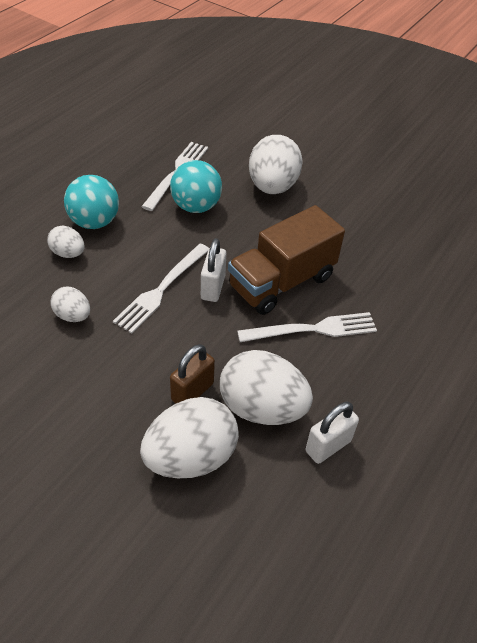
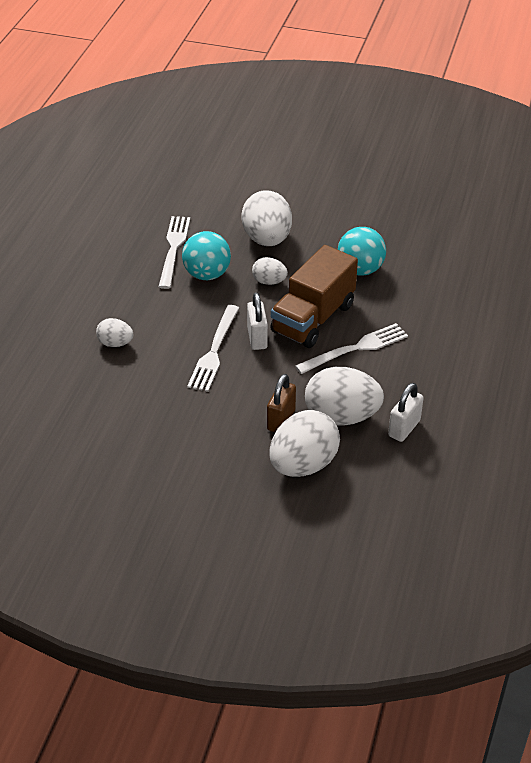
camera: 15 degrees left, 5 degrees down
(73, 315) = (150, 391): white egg -> white egg (269, 281)
(94, 222) = (123, 311): turquoise ball -> turquoise ball (360, 269)

